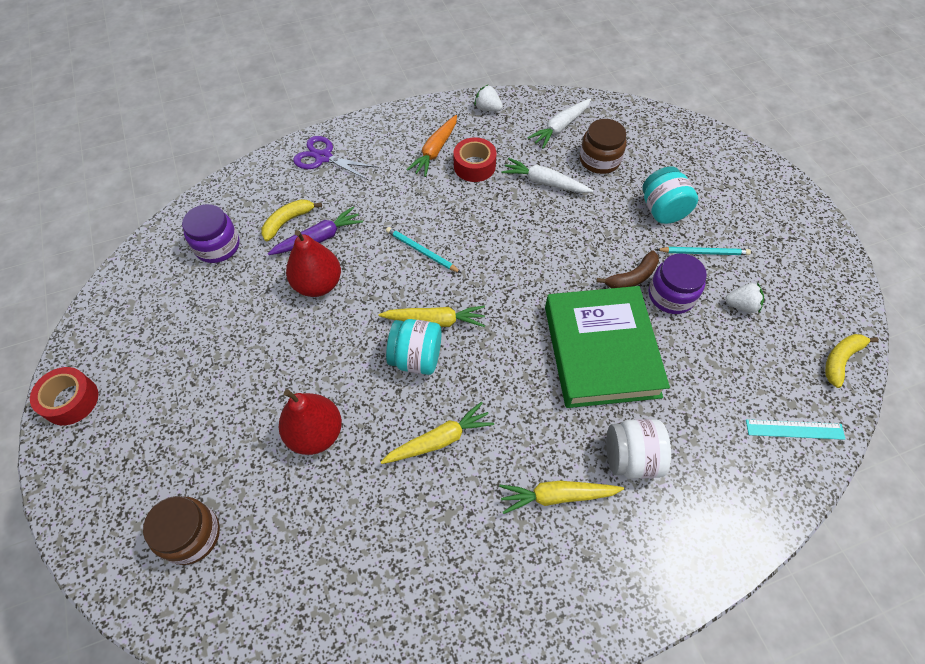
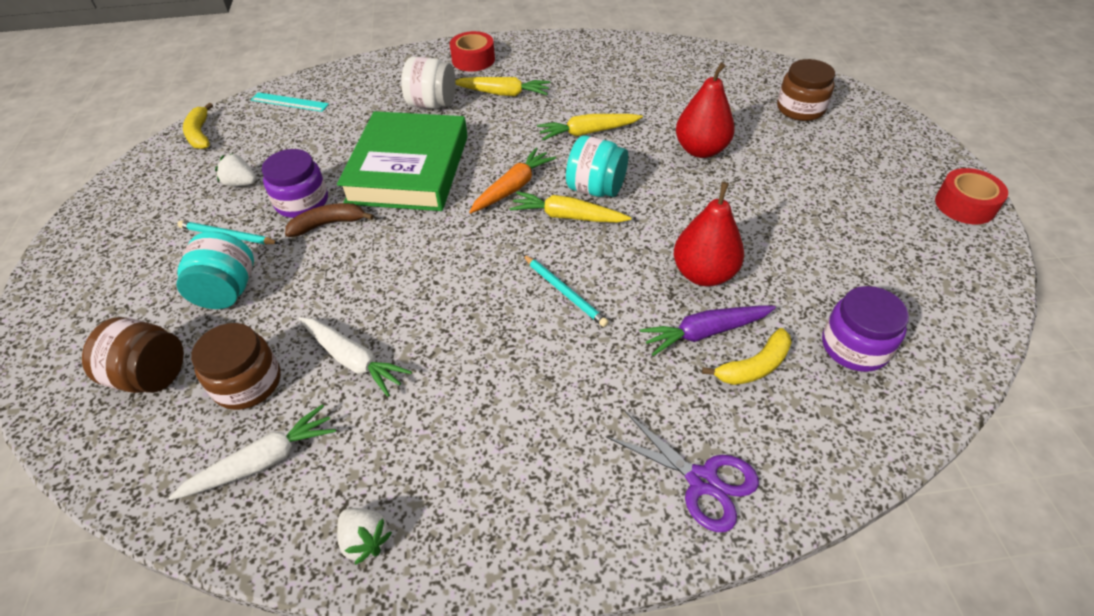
camera: 165 degrees left, 10 degrees down
(435, 151) = (499, 454): orange carrot -> orange carrot (513, 188)
(474, 166) = (445, 410): red tape -> red tape (473, 59)
(660, 154) = (151, 375): none -> brown jar
(841, 360) = (200, 134): yellow banana -> yellow banana turned 105 degrees clockwise

